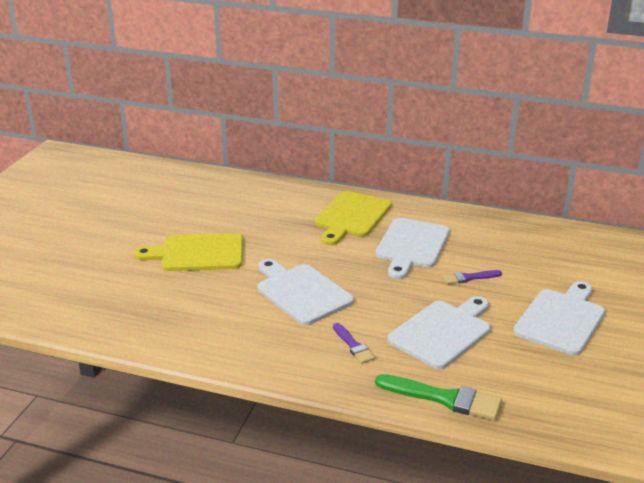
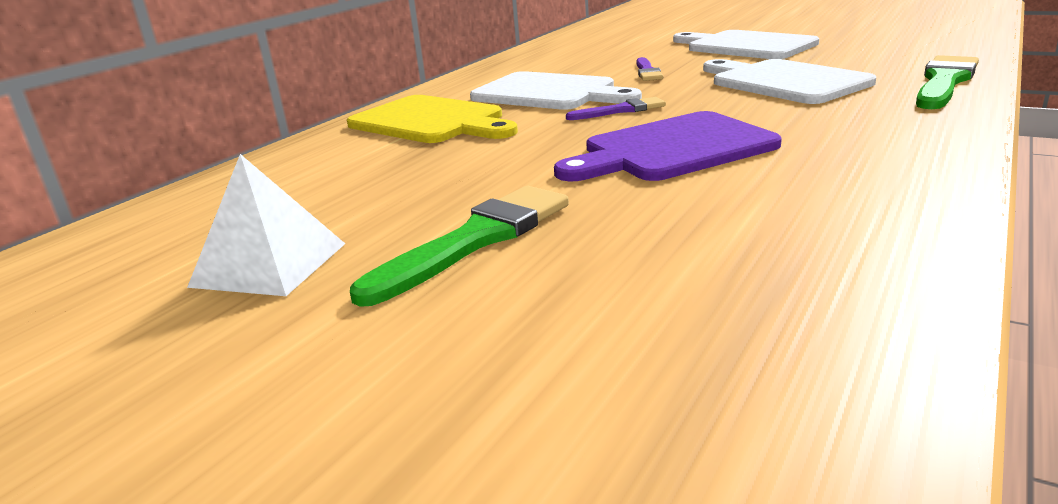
camera: 75 degrees left, 5 degrees down
(182, 216) = (269, 264): none -> white pyramid
(198, 253) = (476, 240): yellow cutting board -> green brush
(301, 292) = (672, 149): white cutting board -> purple cutting board
(353, 345) = (835, 119): purple brush -> purple brush (621, 110)

